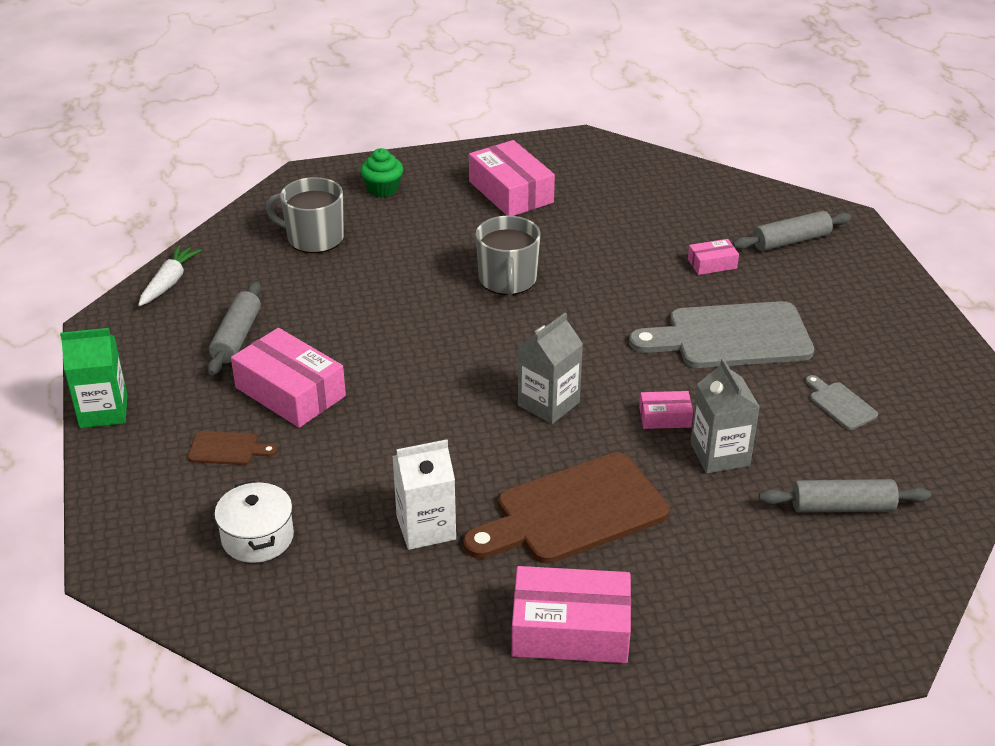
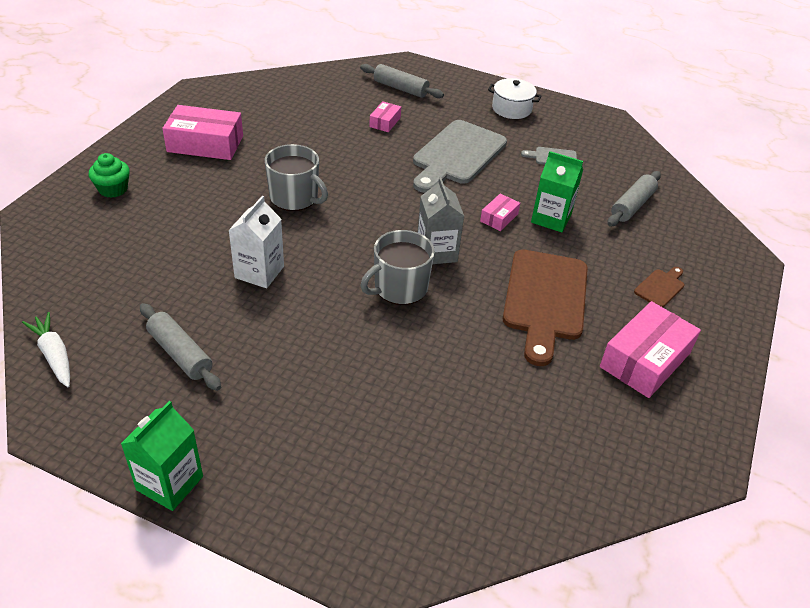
camera: 55 degrees left, 5 degrees up
(227, 449) = (307, 429): brown cutting board -> brown cutting board (660, 287)
(257, 537) = (425, 464): white pot -> white pot (511, 109)
(290, 392) = (282, 359): pink box -> none
(314, 238) = (118, 251): grey mug -> grey mug (399, 288)
(426, 527) = (498, 371): white carton -> white carton (259, 272)
(719, 454) = (551, 218): grey carton -> green carton
(791, 241) = (400, 88): grey rolling pin -> grey rolling pin turned 75 degrees counterclockwise

